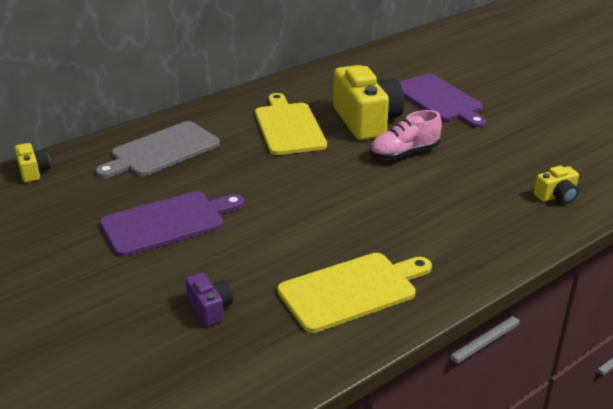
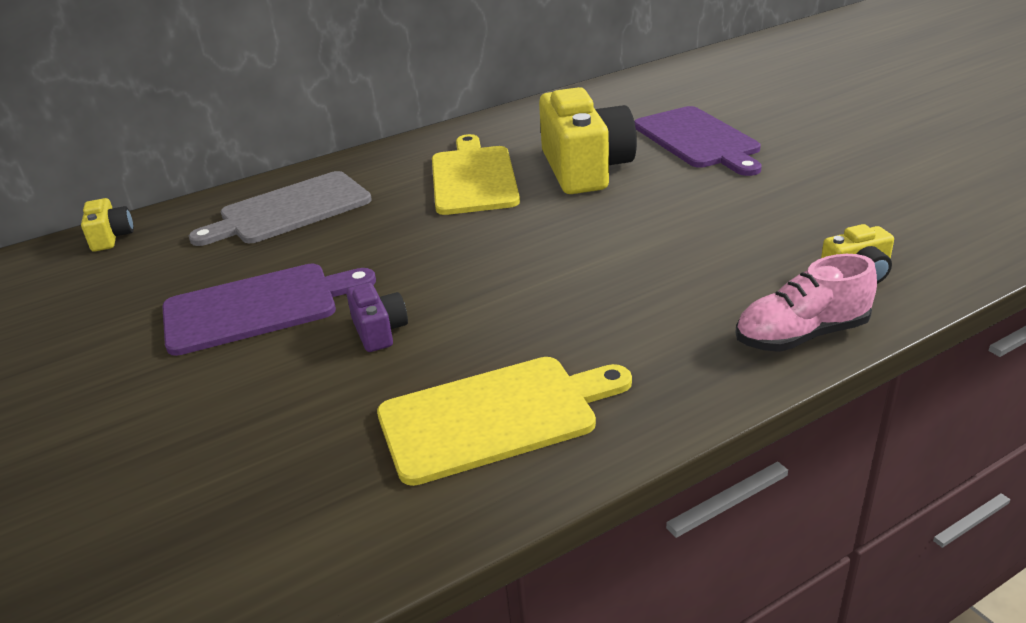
camera: 10 degrees right, 0 degrees up
(210, 308) = (268, 439): purple camera -> purple camera (379, 331)
(404, 153) = (629, 212): pink shoe -> pink shoe (801, 335)

